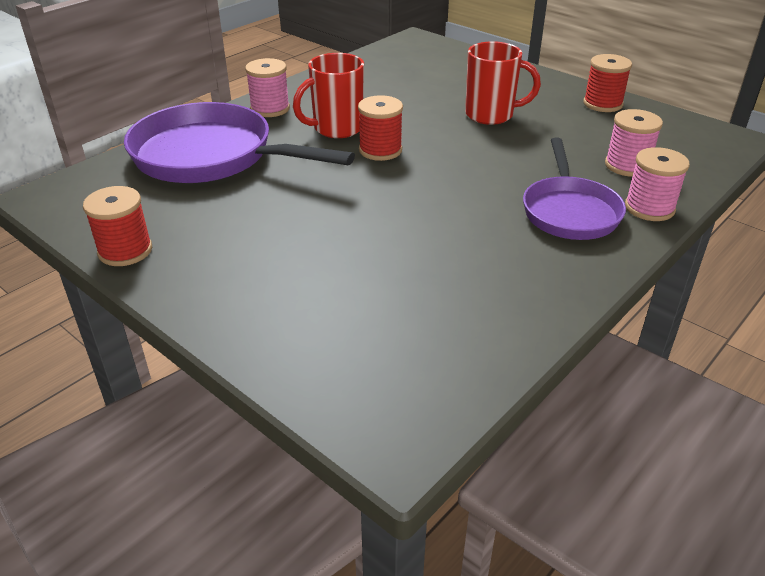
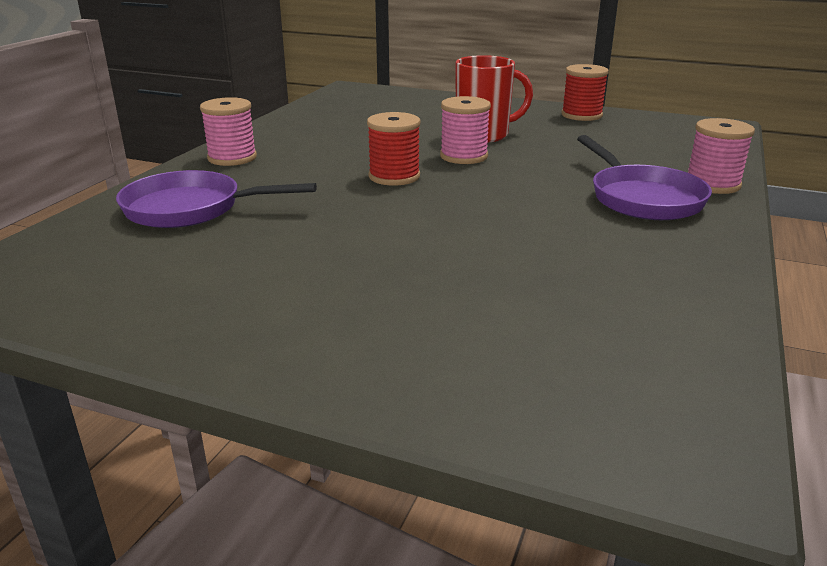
camera: 20 degrees left, 10 degrees down
(125, 251) = (136, 324): red spool -> none
(212, 156) = (191, 209): purple pan -> purple pan, size x0.63
(336, 129) = (327, 165): red mug -> none
(627, 165) = (655, 156): pink spool -> pink spool (463, 156)

